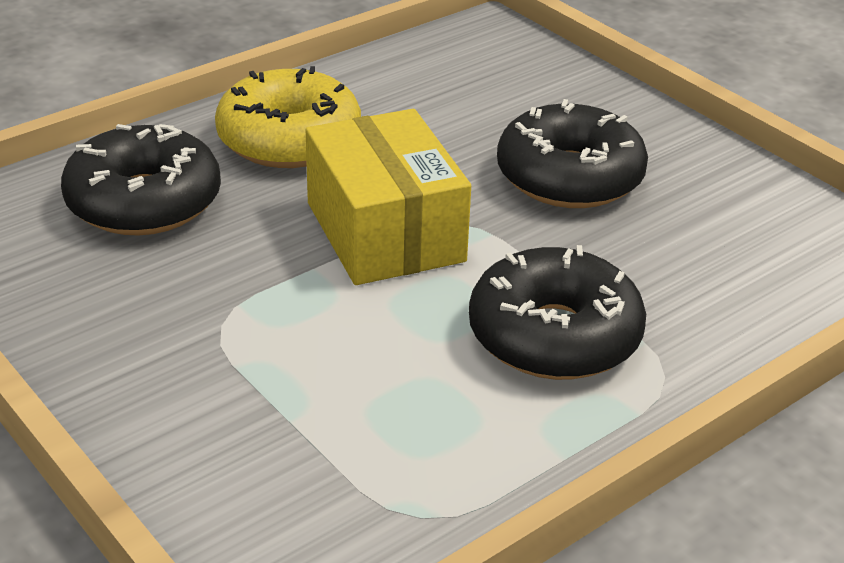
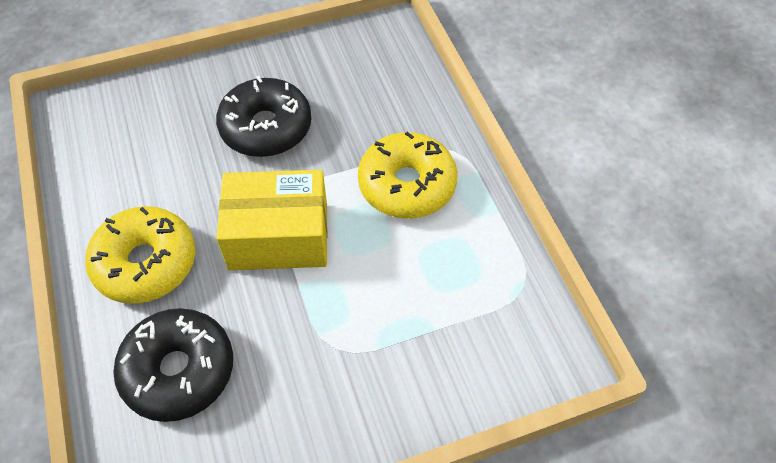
camera: 70 degrees left, 20 degrees up
(554, 336) = (407, 185): black donut -> yellow donut

